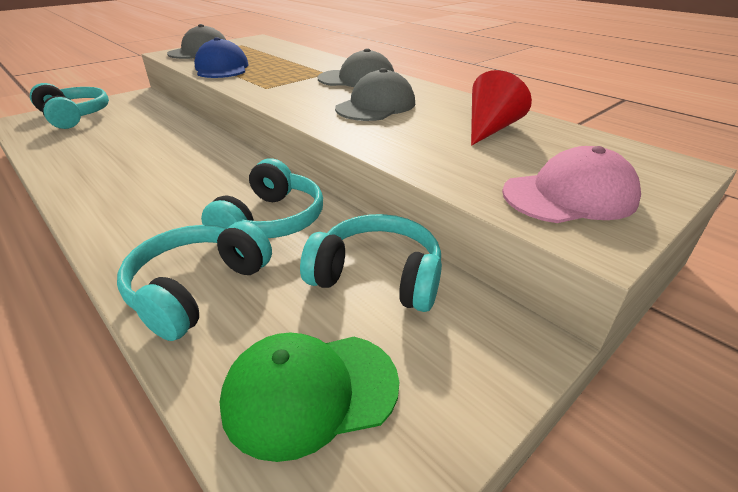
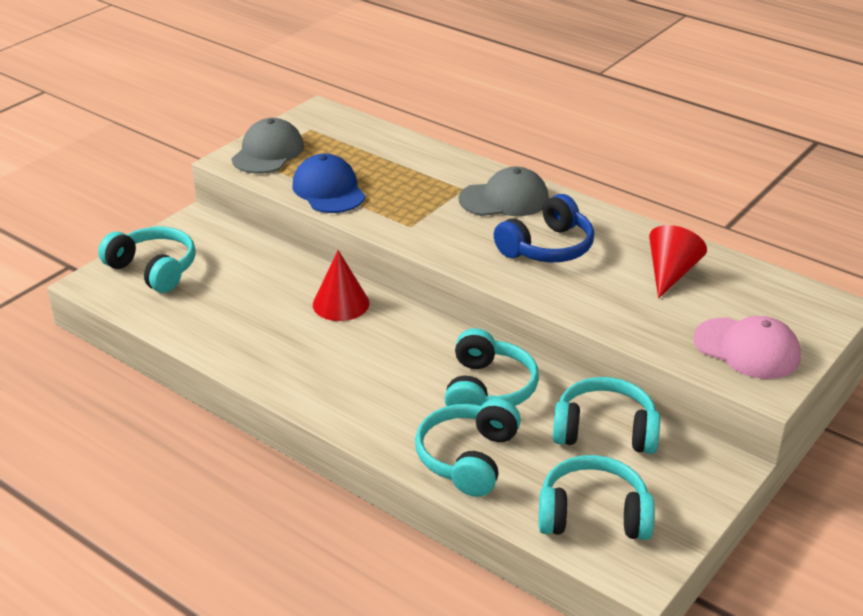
camera: 10 degrees left, 0 degrees up
(192, 146) = (341, 303): none -> red cone
(310, 392) = (593, 514): green cap -> turquoise headphones
(376, 106) = (547, 247): grey cap -> blue headphones
(569, 196) = (747, 349): pink cap -> pink cap turned 60 degrees clockwise

